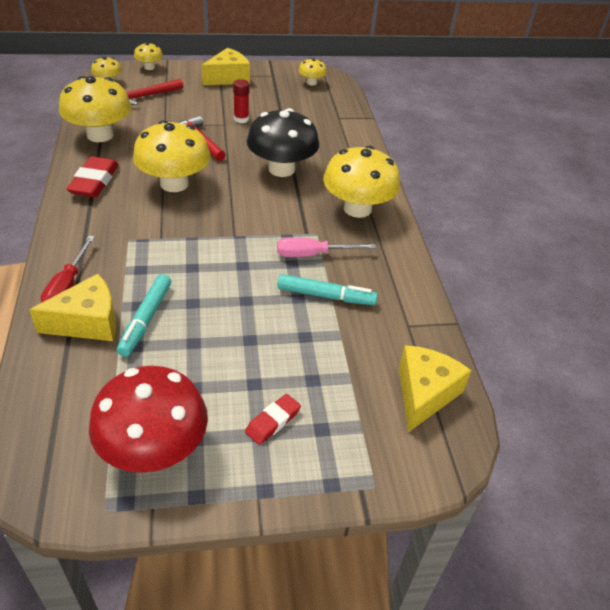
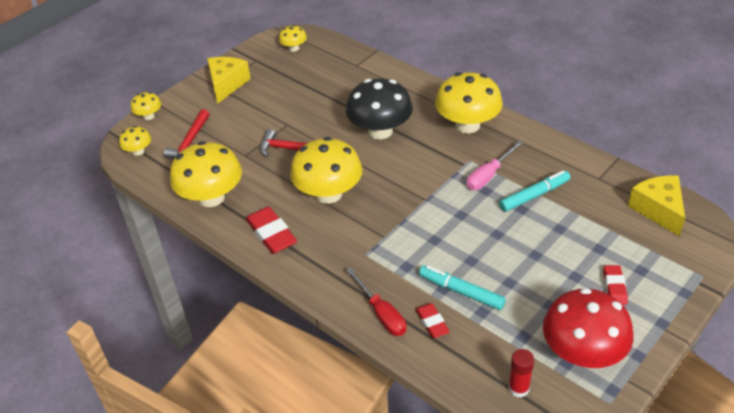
camera: 35 degrees left, 0 degrees up
(87, 322) = (432, 323): yellow cheese -> red eraser
(146, 319) = (461, 292): turquoise marker -> turquoise marker turned 150 degrees clockwise
(241, 119) = (292, 112): red glue stick -> red glue stick (518, 388)

